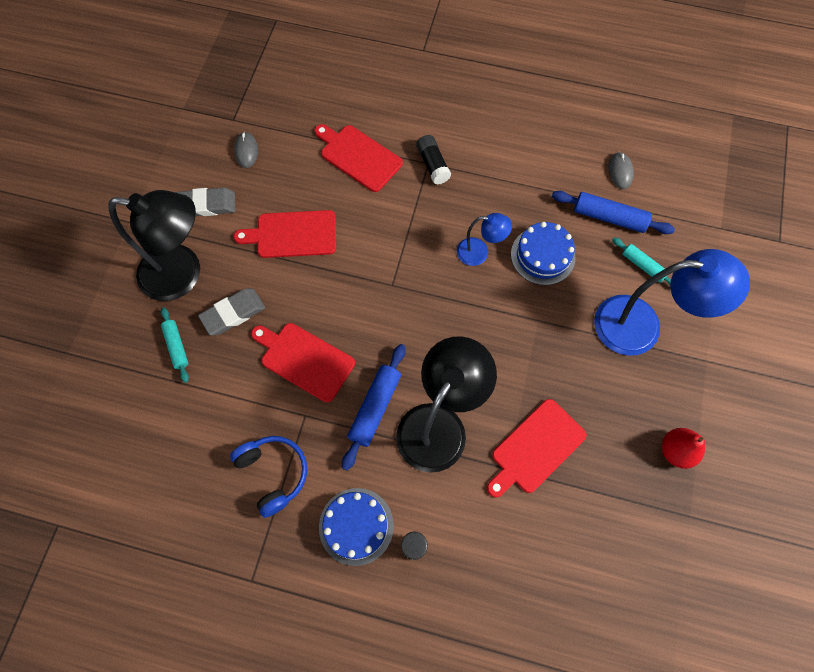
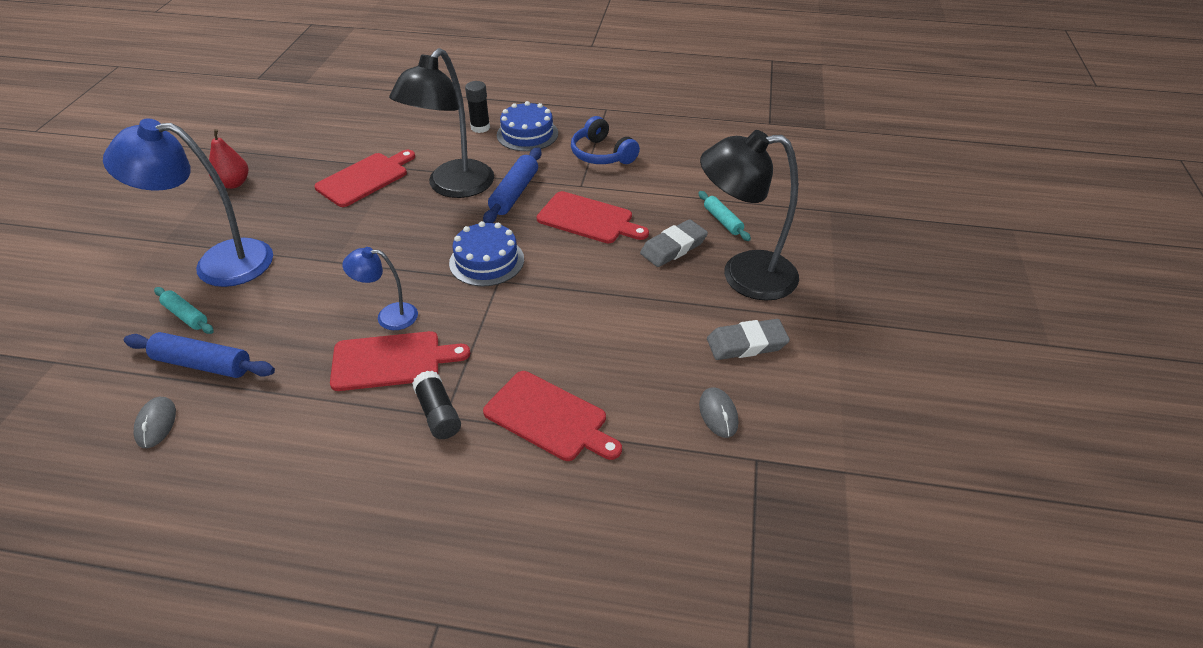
camera: 175 degrees right, 25 degrees down
(293, 234) = (625, 320): red cutting board -> red cutting board (391, 361)
(542, 255) = (309, 318): blue cake -> blue cake (486, 261)

